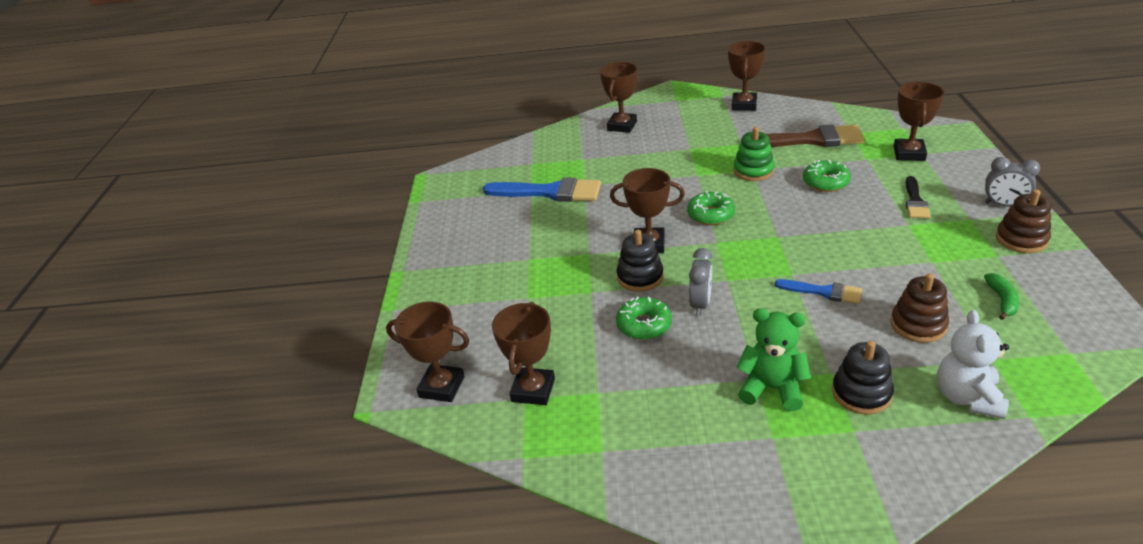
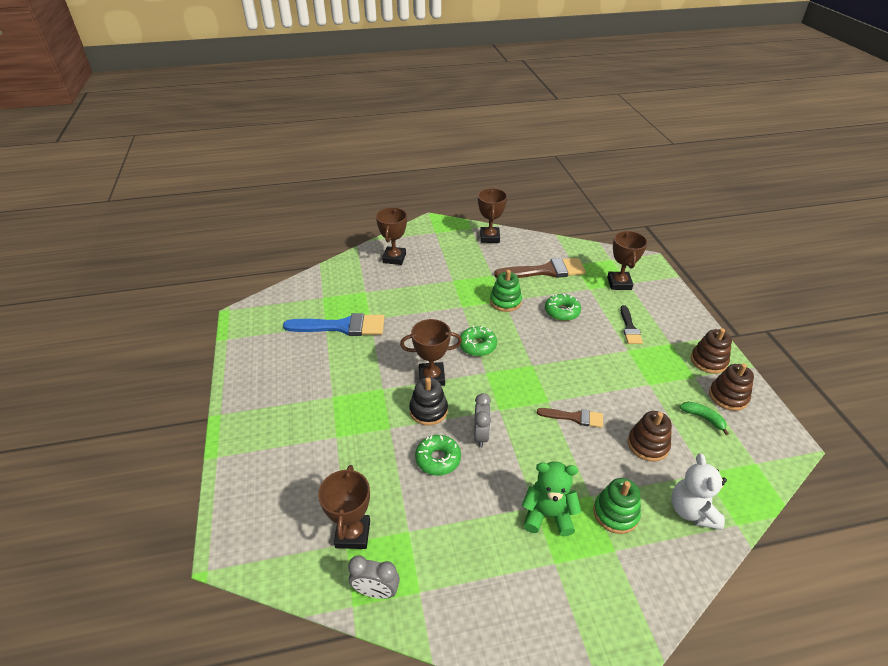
camera: 15 degrees left, 5 degrees up
(442, 387) = (271, 537): brown trophy -> none
(824, 292) = (574, 417): blue brush -> brown brush
(861, 393) = (615, 513): black stacking toy -> green stacking toy
(1002, 300) = (703, 418): green banana -> green banana turned 45 degrees counterclockwise
(1004, 205) = (692, 330): grey clock -> grey clock (376, 591)
(1043, 279) = (728, 396): none -> brown stacking toy

